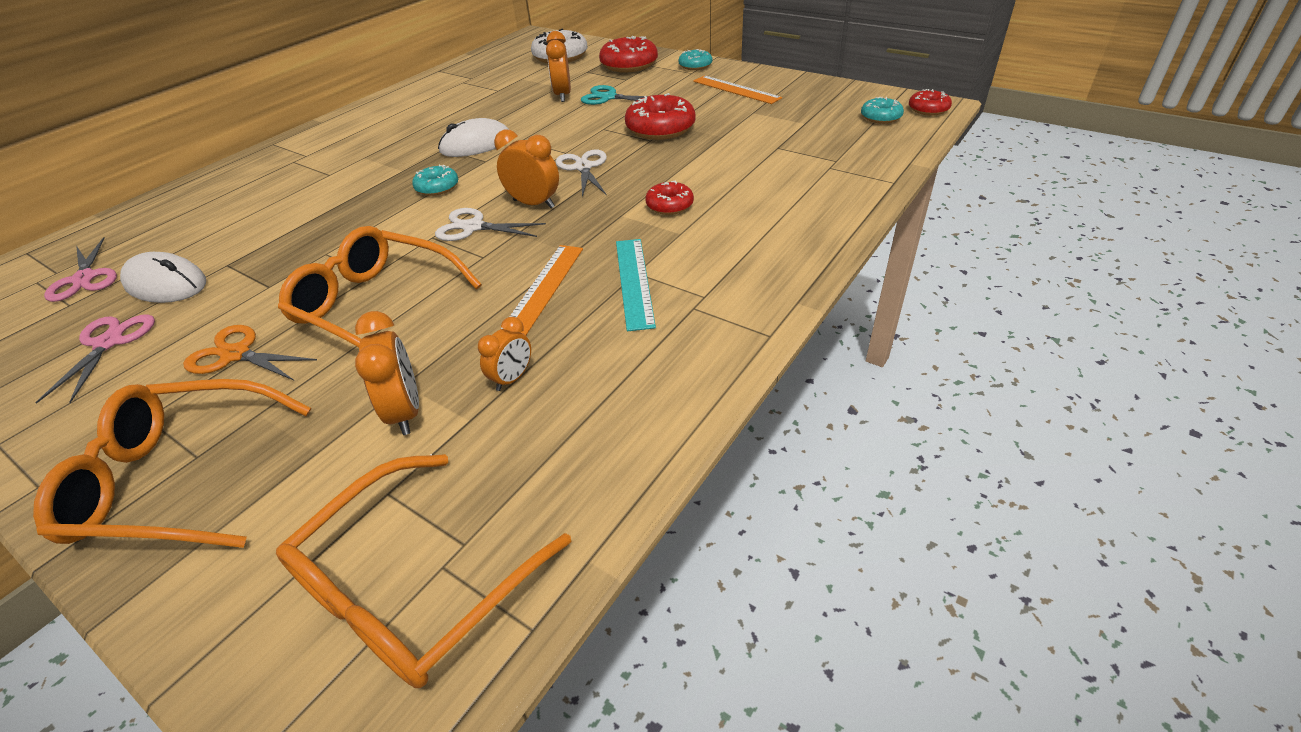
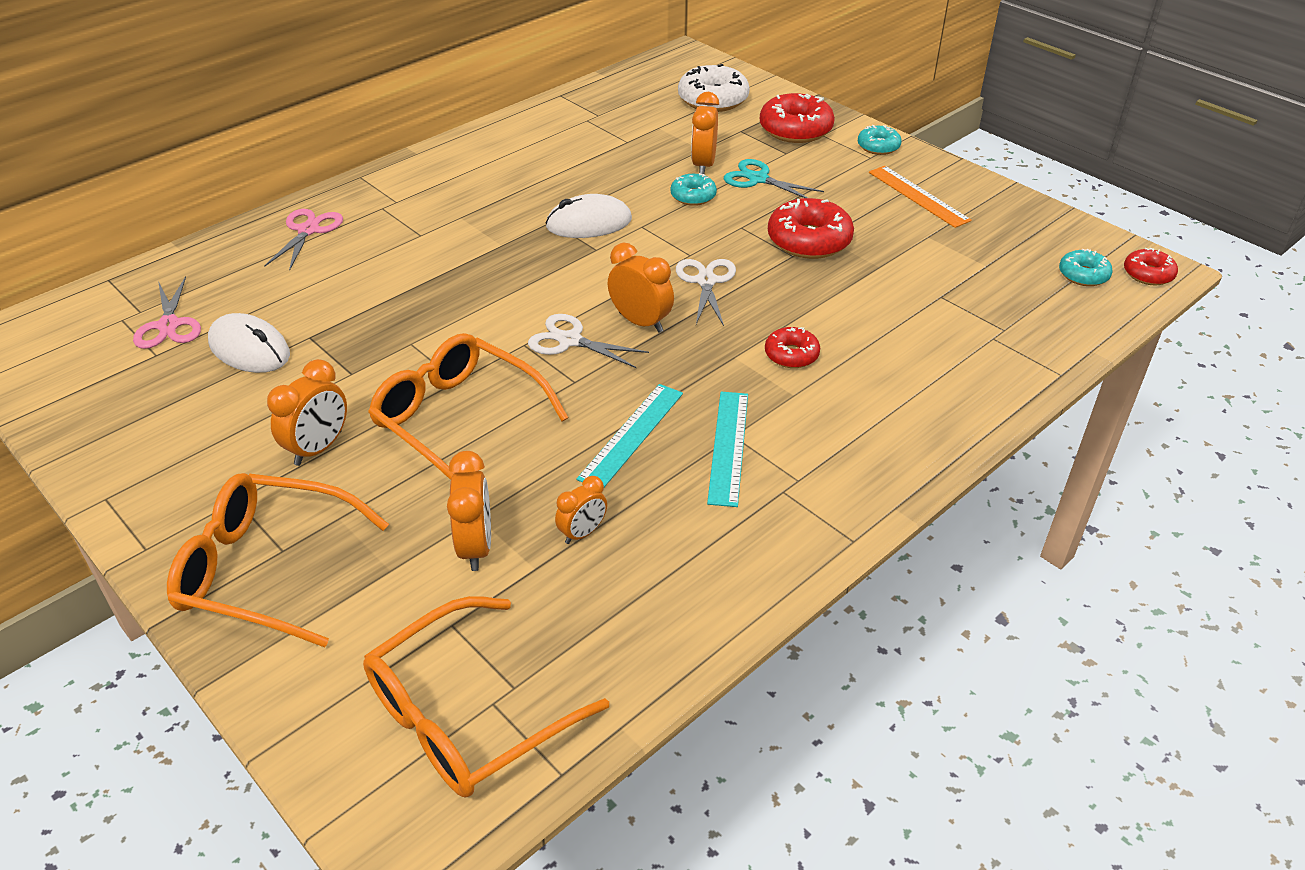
camera: 10 degrees right, 0 degrees up
(109, 343) = (197, 409): pink scissors -> pink scissors (308, 230)
(236, 354) = (318, 448): orange scissors -> orange clock
(437, 187) = (537, 277): turquoise donut -> turquoise donut (693, 196)
(543, 288) = (631, 435): orange ruler -> turquoise ruler

